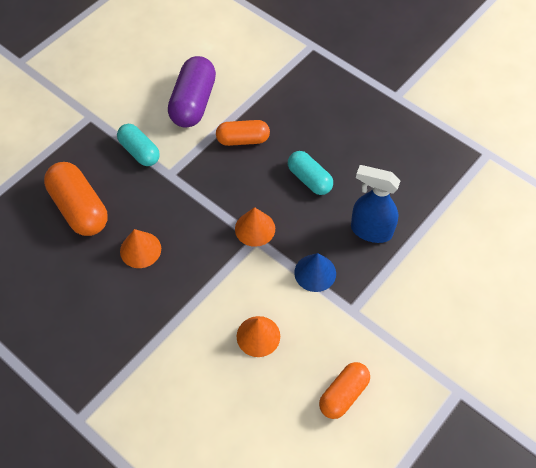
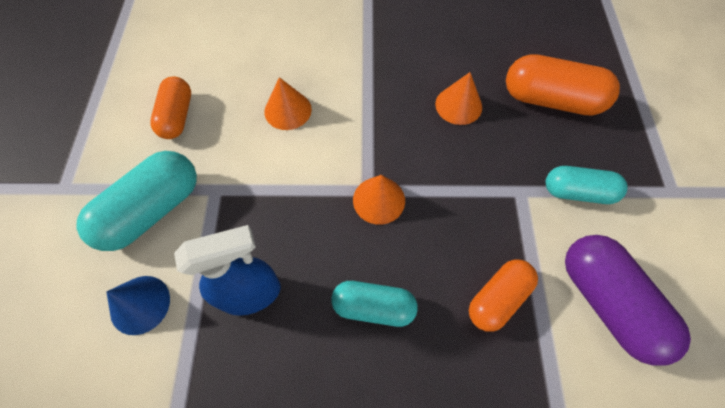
camera: 140 degrees right, 5 degrees up
(315, 273) = (280, 200): blue cone -> blue cone (140, 304)
(402, 326) = (152, 210): none -> turquoise capsule

